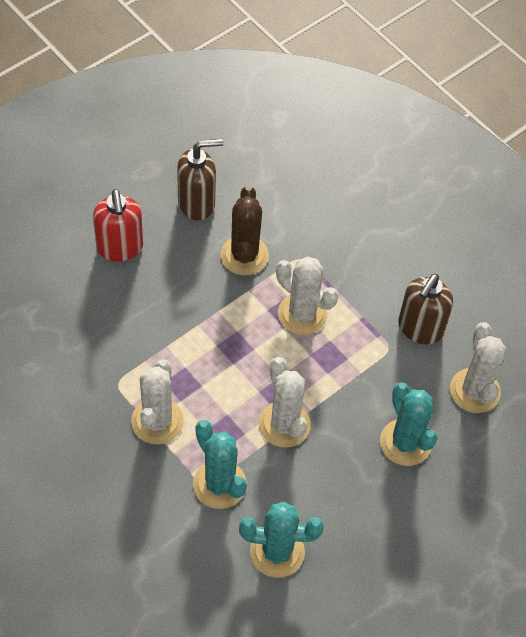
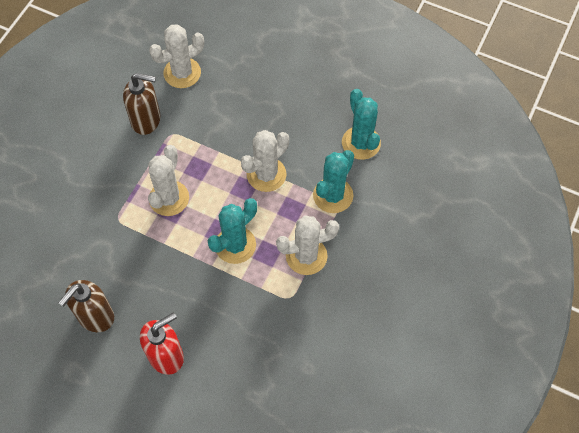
camera: 110 degrees left, 5 degrees up
(197, 203) = (95, 316): brown soap dispenser -> brown soap dispenser turned 105 degrees counterclockwise
(244, 255) = (132, 259): brown cactus -> none
(405, 442) = (242, 99): turquoise cactus -> turquoise cactus (235, 245)

